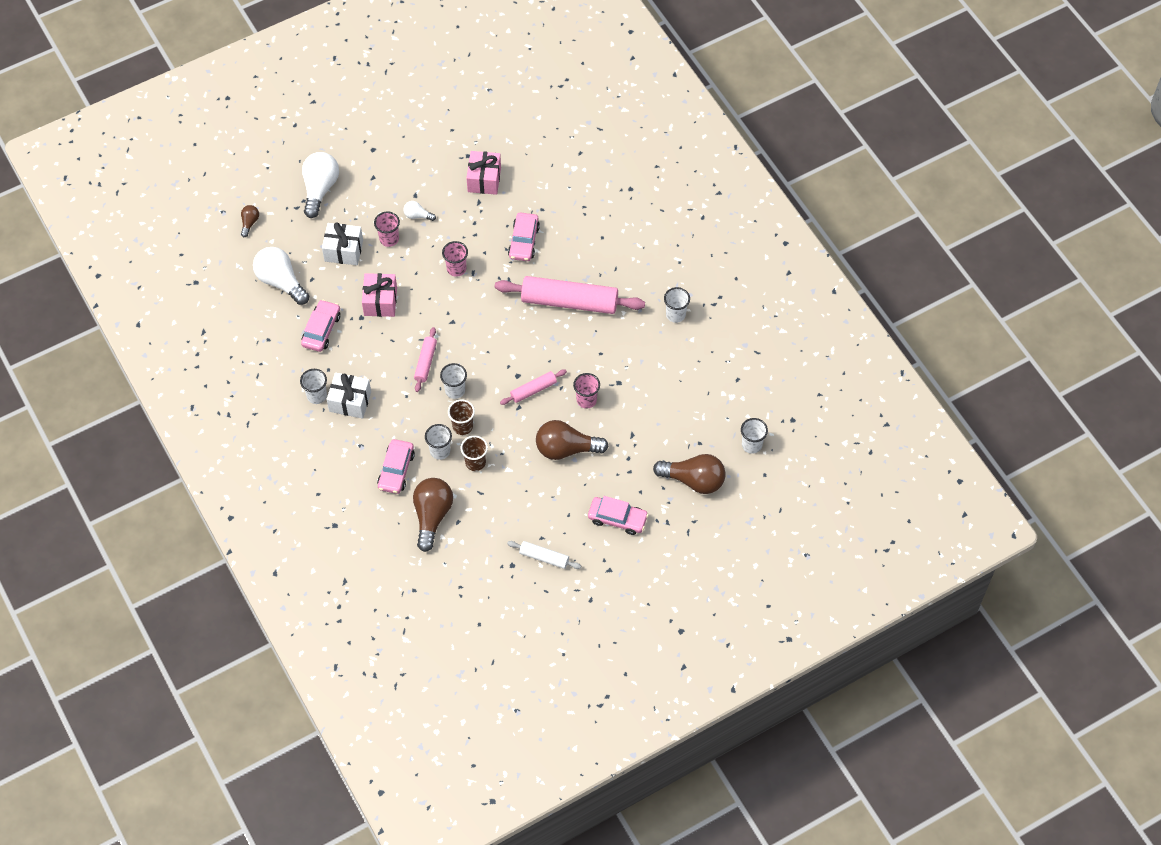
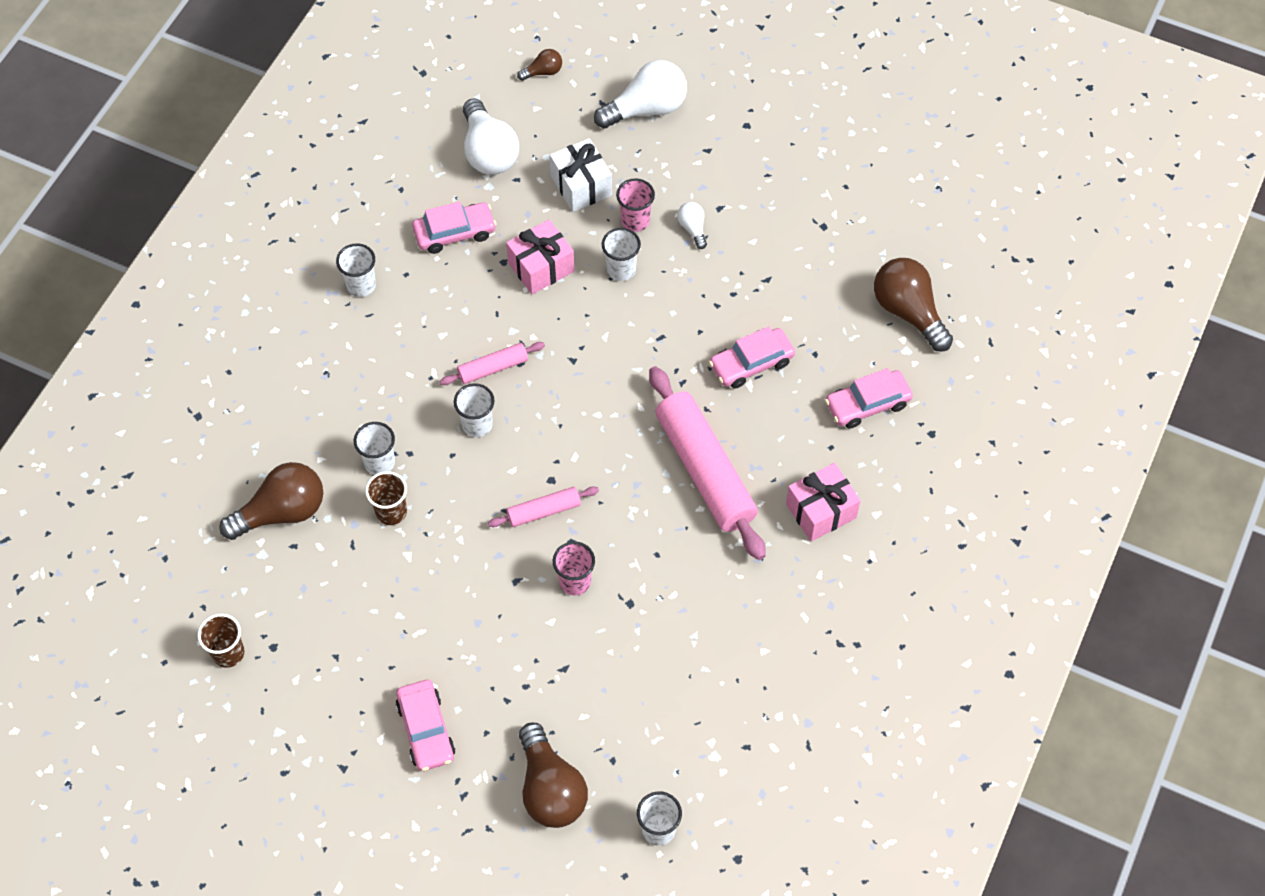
camera: 55 degrees right, 0 degrees up
(281, 281) = (488, 152): white light bulb -> white light bulb turned 150 degrees clockwise
(350, 401) = (378, 324): white gift -> none
(396, 470) = (318, 432): pink car -> pink car (867, 404)
(456, 269) = (651, 316): pink cup -> none
(462, 426) = (432, 465): brown cup -> brown cup (228, 653)
(484, 179) = (804, 265): pink gift -> pink gift (821, 511)
(533, 390) = (543, 511): pink rolling pin -> pink rolling pin turned 45 degrees counterclockwise
(544, 557) = (309, 677): white rolling pin -> none
(566, 449) = (486, 603): brown light bulb -> brown light bulb (908, 312)
(675, 314) = (785, 607): white cup -> white cup (621, 270)

